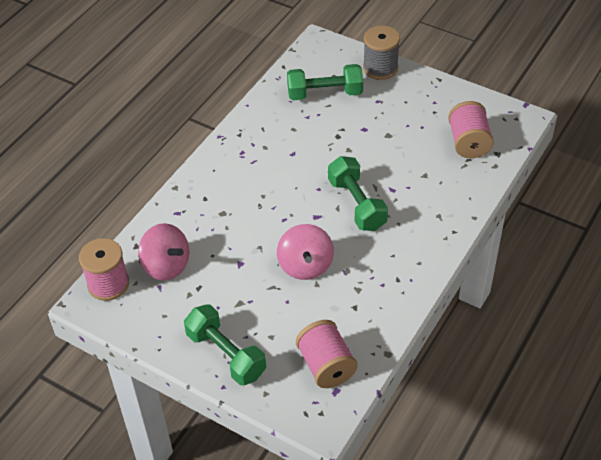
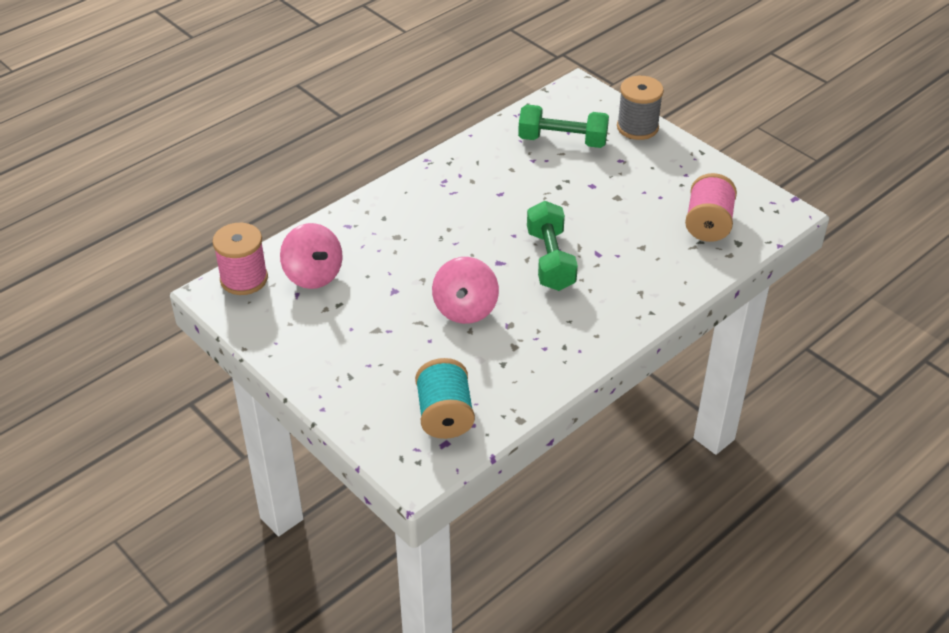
camera: 15 degrees right, 5 degrees down
(226, 355) = (339, 377): green dumbbell -> none
(326, 365) = (445, 415): pink spool -> turquoise spool

